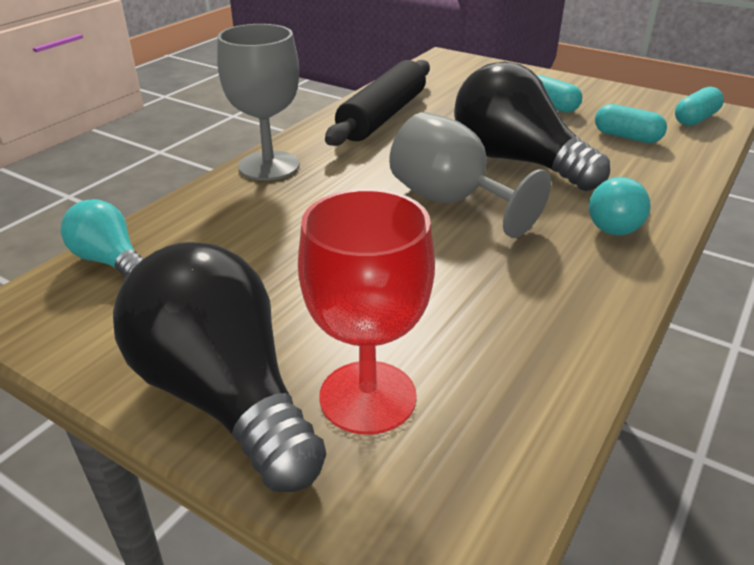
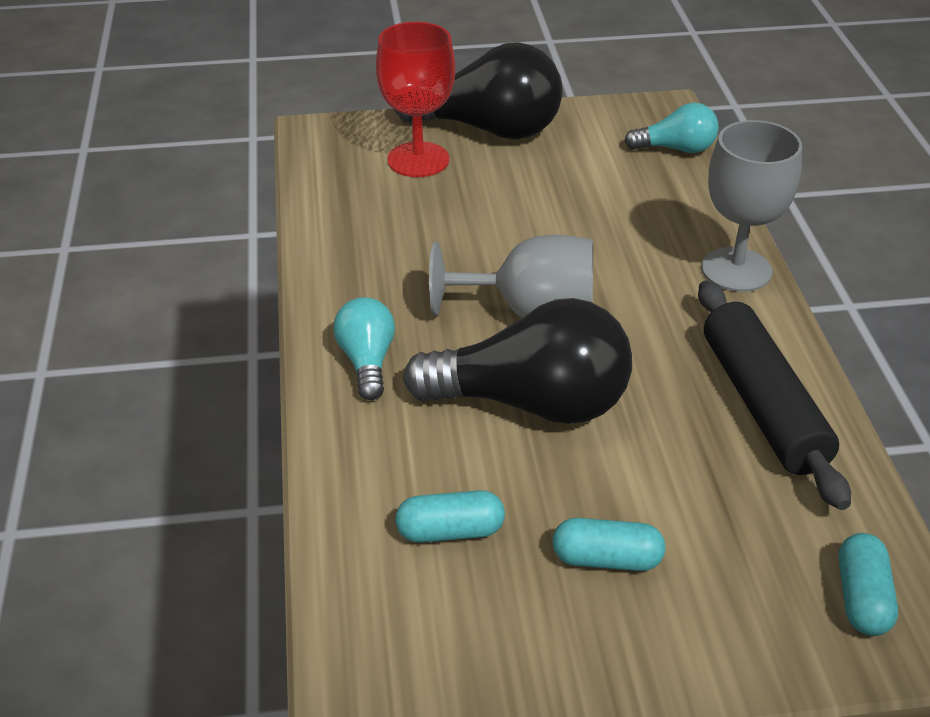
camera: 140 degrees right, 5 degrees up
(695, 119) = (386, 649): turquoise capsule -> turquoise capsule (862, 598)

